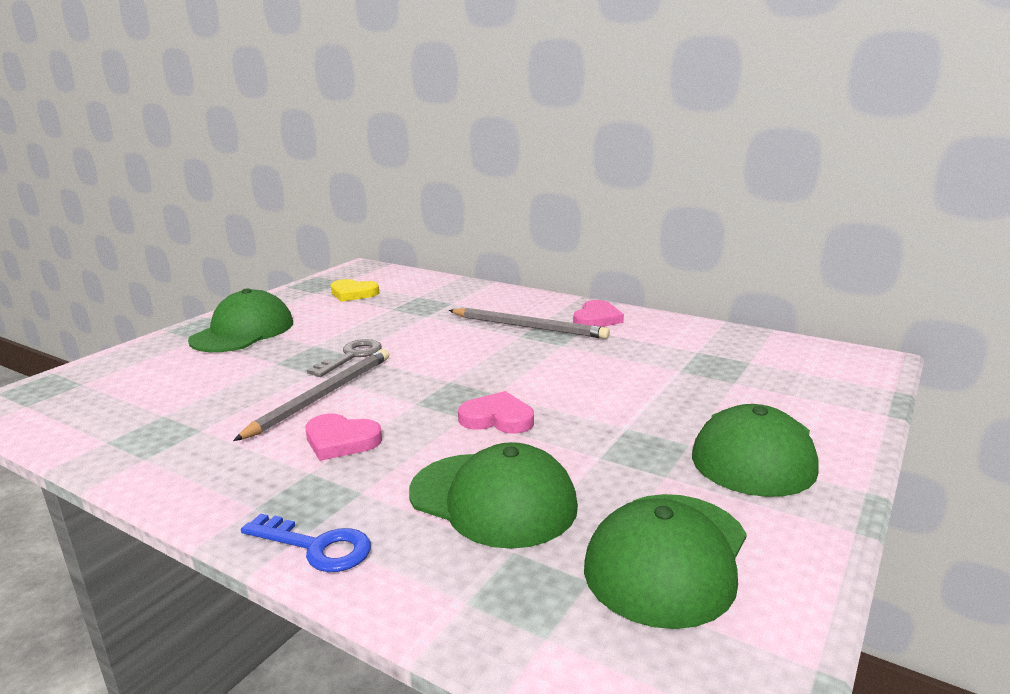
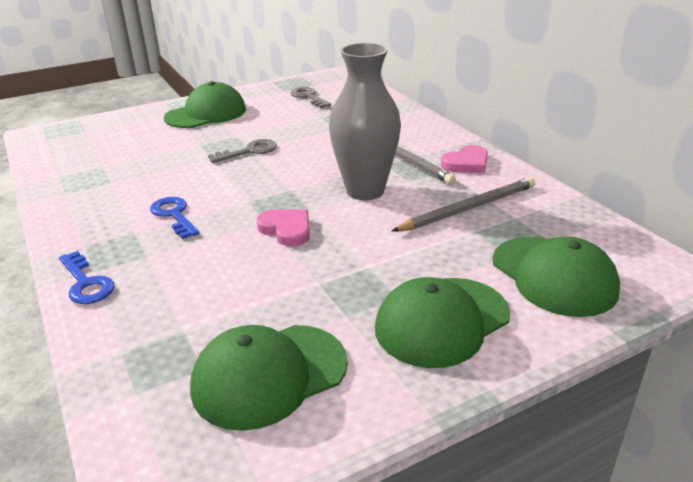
camera: 30 degrees right, 10 degrees up
(322, 396) = (199, 178): grey pencil -> grey pencil (469, 208)
(341, 441) = (174, 215): pink heart -> blue key
(353, 293) = (308, 97): yellow heart -> grey key
(493, 499) = (213, 289): green cap -> green cap (553, 276)
(532, 363) = (365, 191): none -> grey vase

